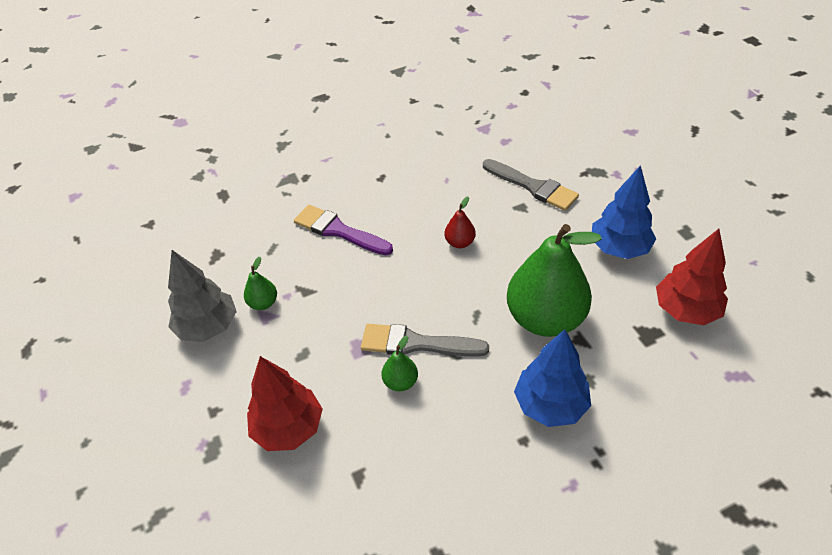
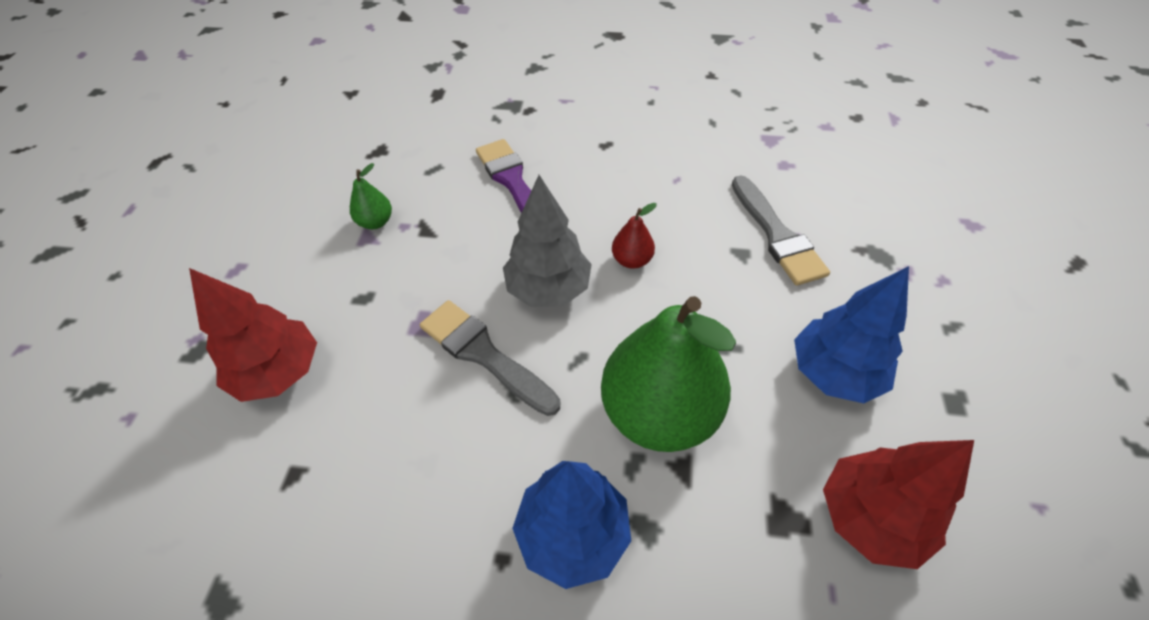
camera: 30 degrees right, 5 degrees up
(208, 327) = (307, 220): grey tree -> grey tree (548, 289)
(400, 382) = (429, 390): green pear -> none

